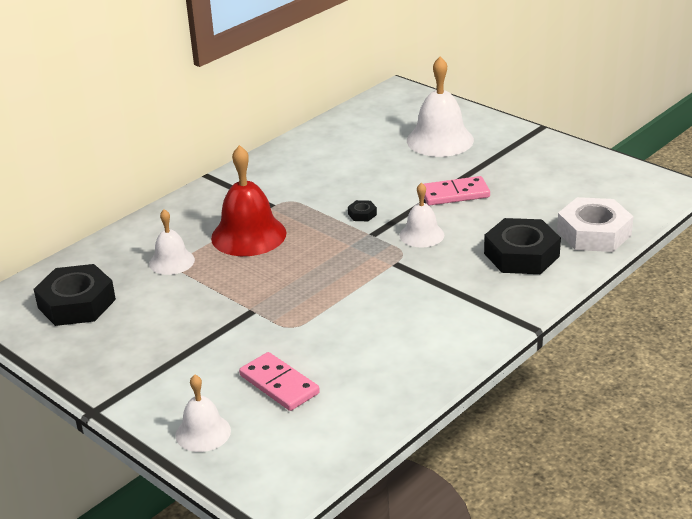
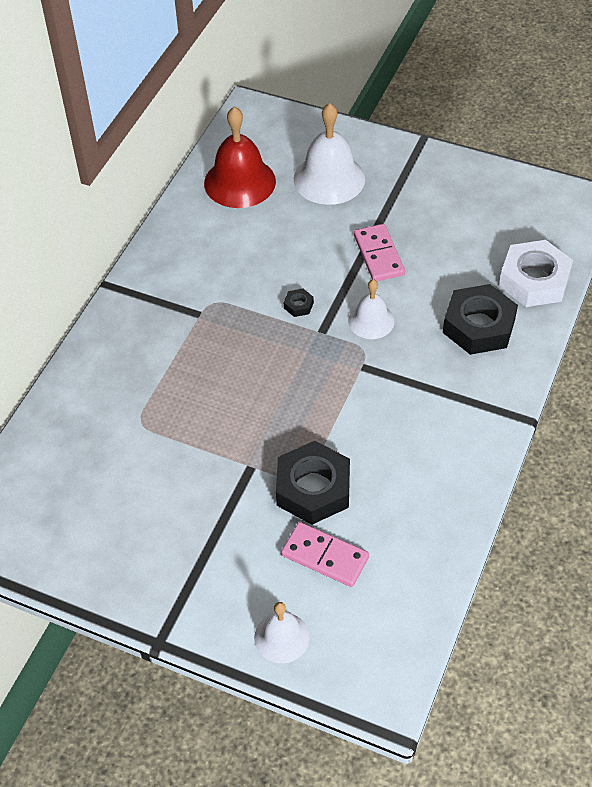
camera: 20 degrees left, 20 degrees up
(77, 303) = (63, 504): black nut -> black nut (313, 488)
(171, 261) = (133, 420): white bell -> none
(248, 235) = (195, 362): red bell -> red bell (239, 182)
(455, 194) = (378, 255): pink domino -> pink domino turned 75 degrees counterclockwise

